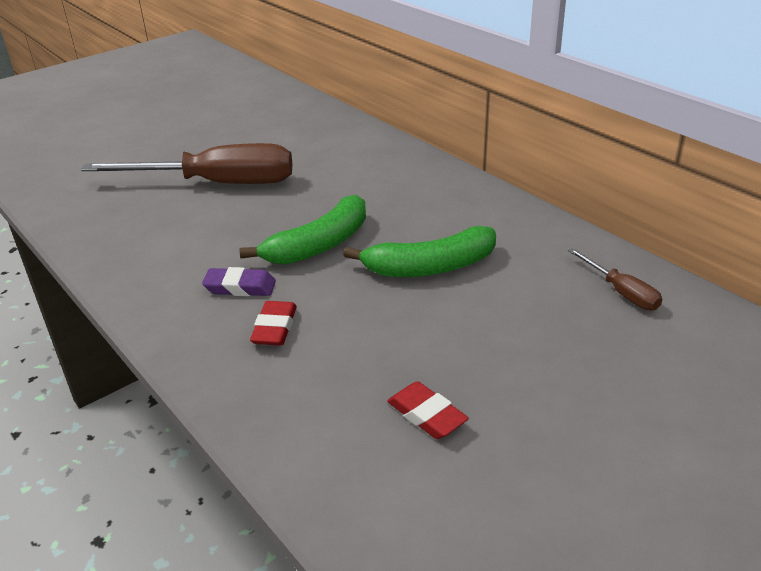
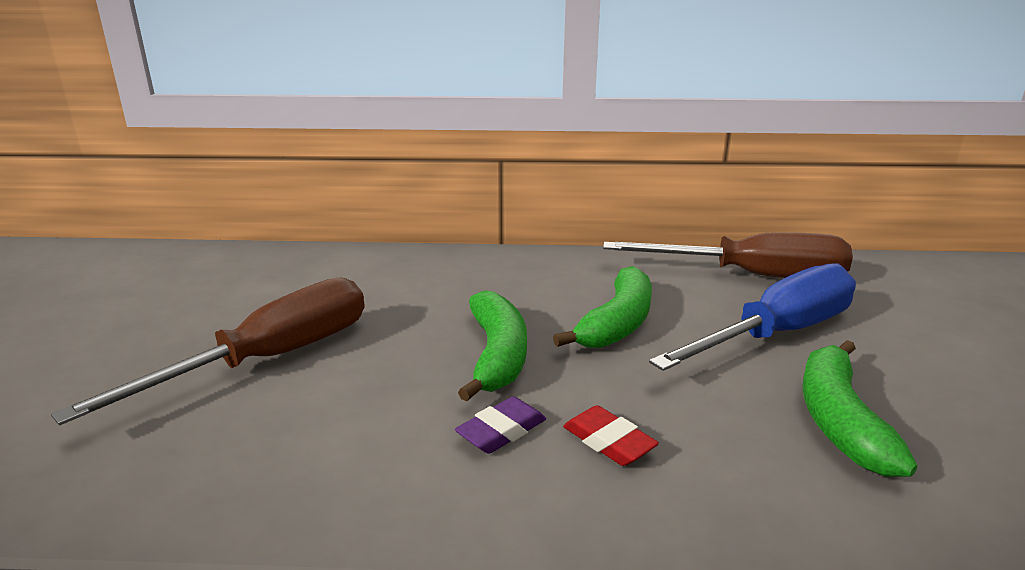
camera: 50 degrees left, 10 degrees down
(426, 415) = (839, 420): red eraser -> green banana
(525, 342) = (776, 334): none -> blue screwdriver
(621, 292) = (751, 276): brown screwdriver -> brown screwdriver, size x2.24

